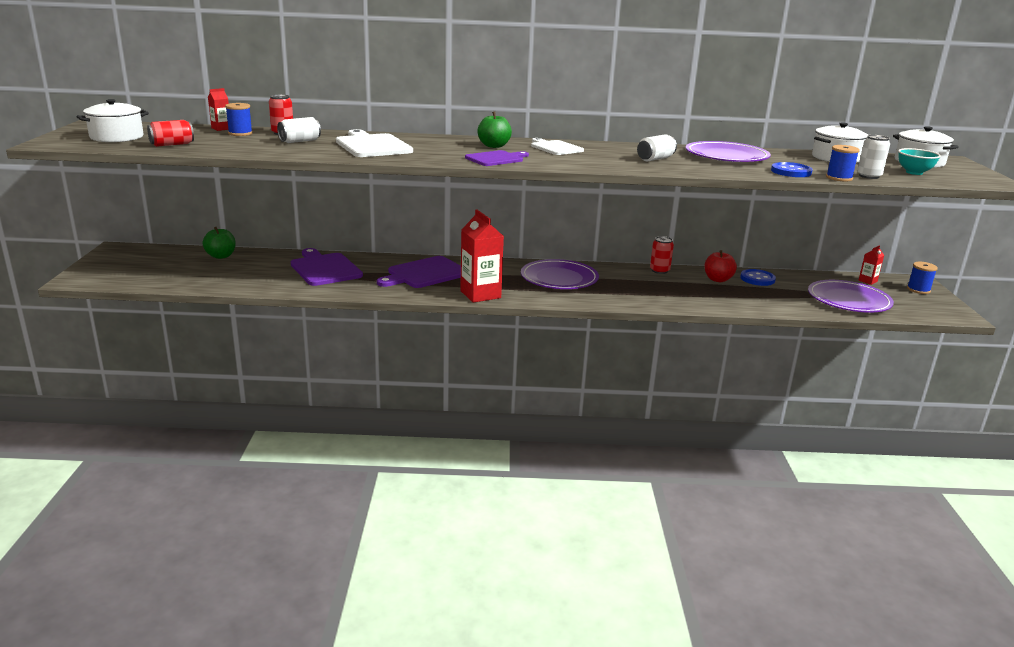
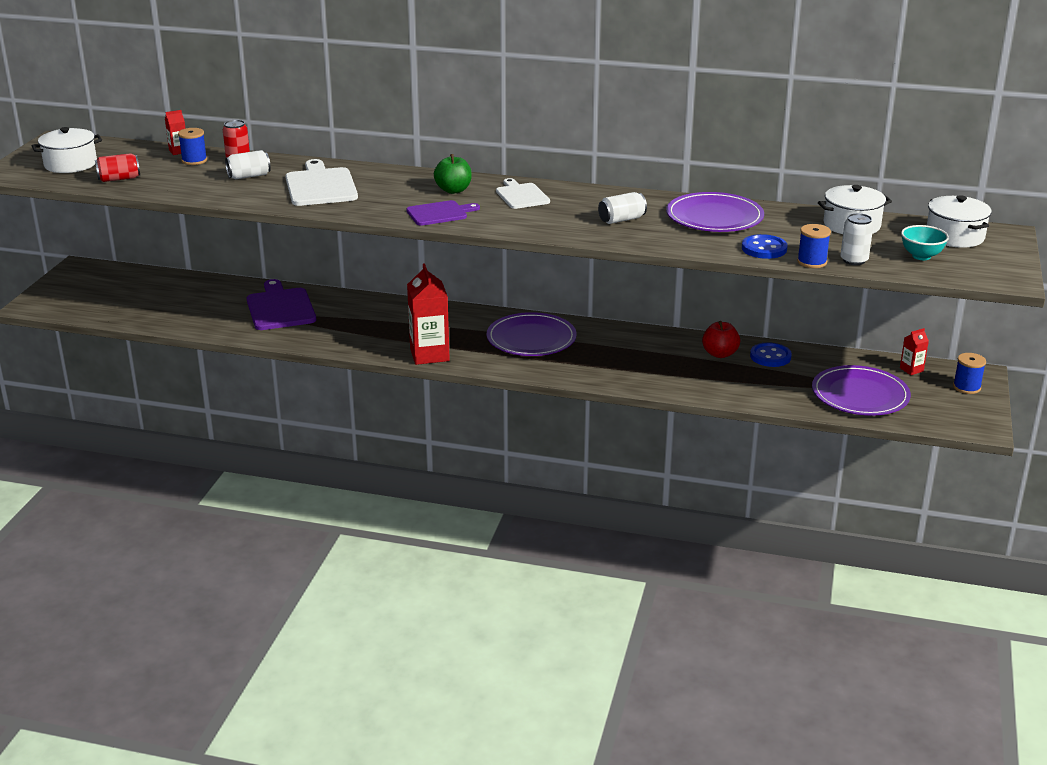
camera: 15 degrees right, 5 degrees up
(221, 256) = (179, 283): green apple -> none
(425, 273) = (384, 322): purple cutting board -> none
(659, 270) = (658, 336): red can -> none

